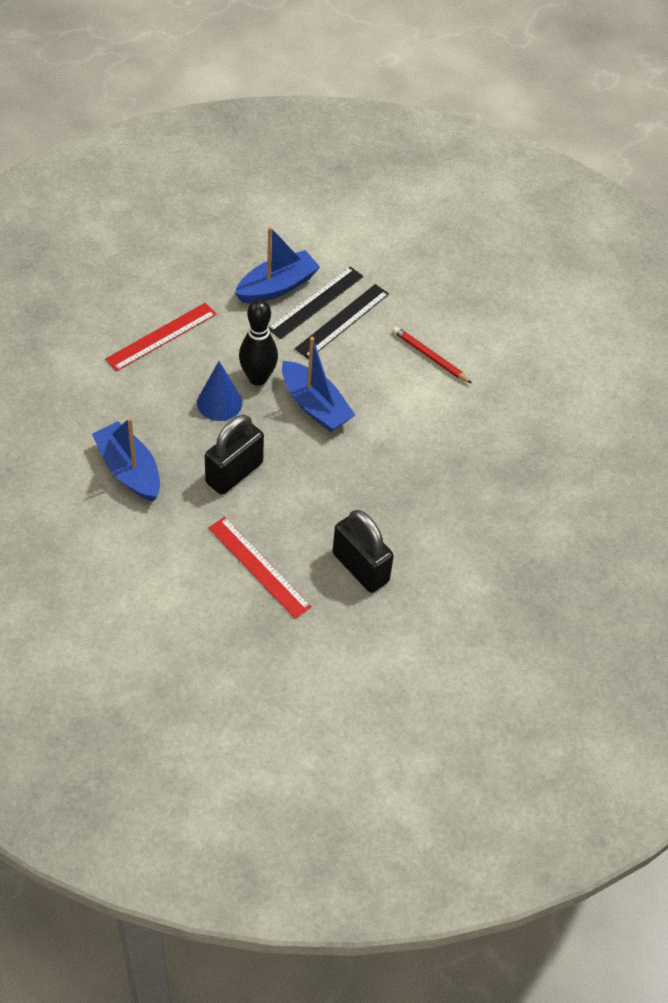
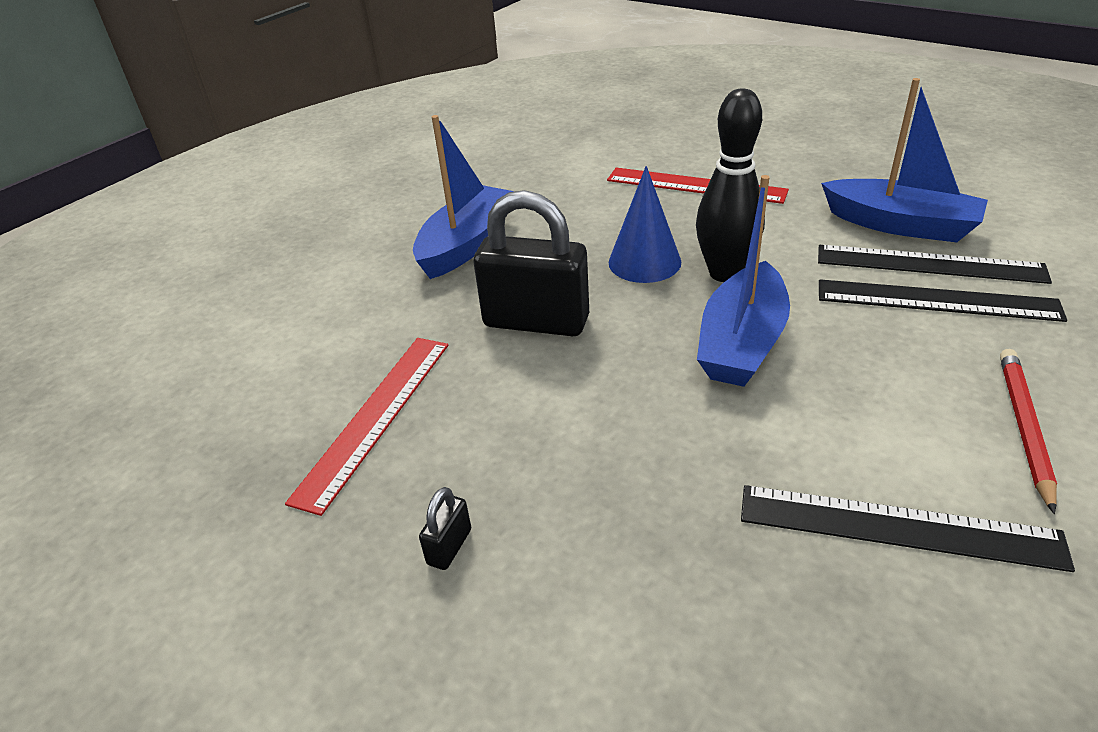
camera: 70 degrees right, 15 degrees down
(360, 567) = (449, 547): black padlock -> black padlock, size x0.41
(446, 428) = (898, 527): none -> black ruler

